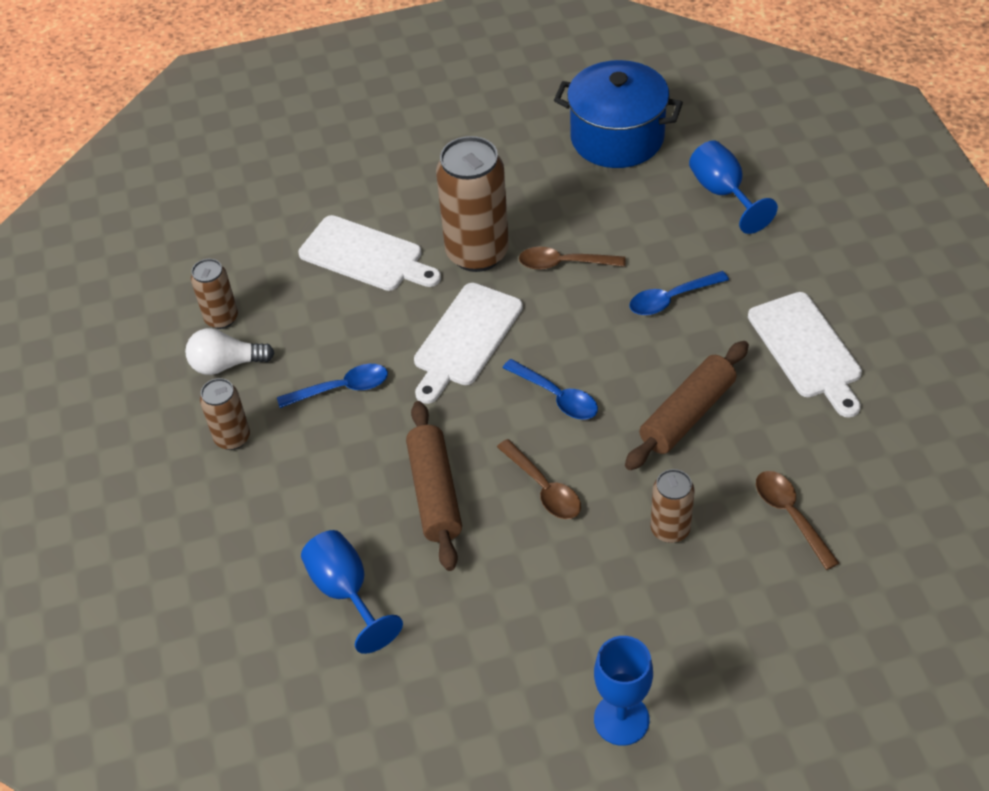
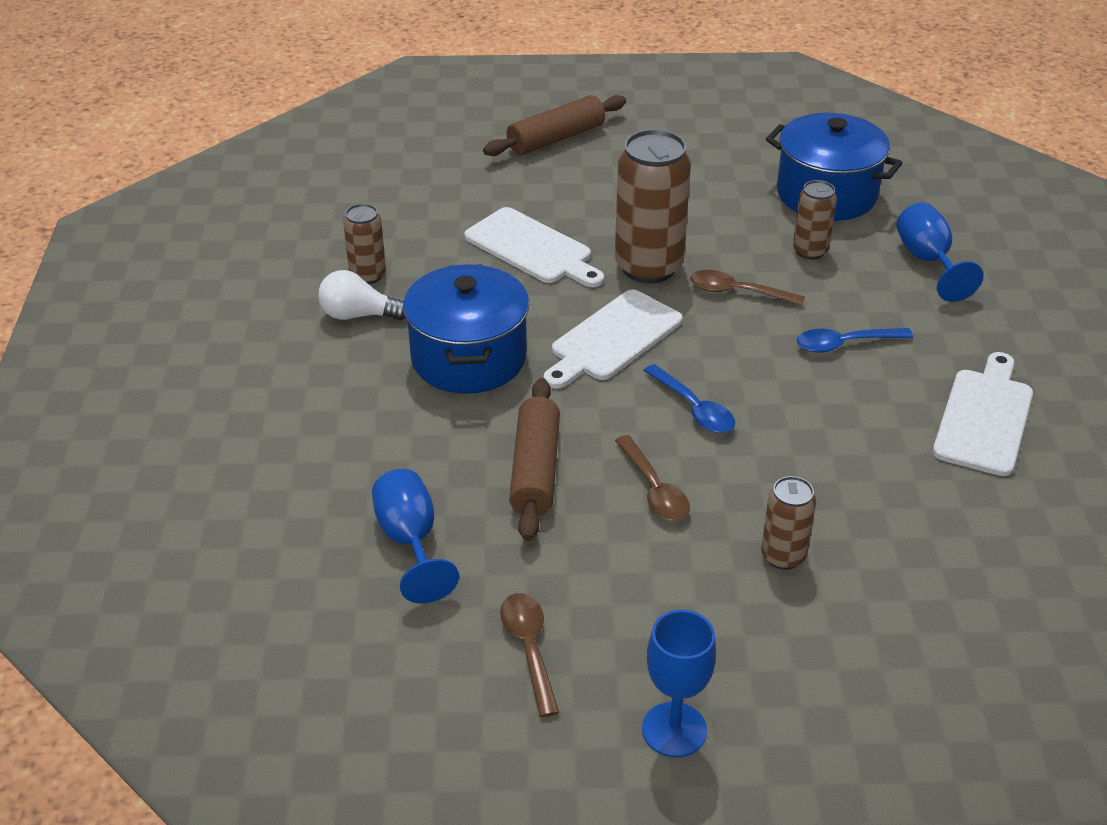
camera: 10 degrees right, 10 degrees down
(232, 438) = (341, 380): brown can -> brown can (810, 251)
(341, 388) = (468, 358): blue spoon -> blue pot
(687, 415) = (833, 452): brown rolling pin -> brown rolling pin (556, 139)
(790, 515) = (924, 570): brown spoon -> brown spoon (529, 649)
(807, 349) = (984, 418): white cutting board -> white cutting board turned 150 degrees counterclockwise

